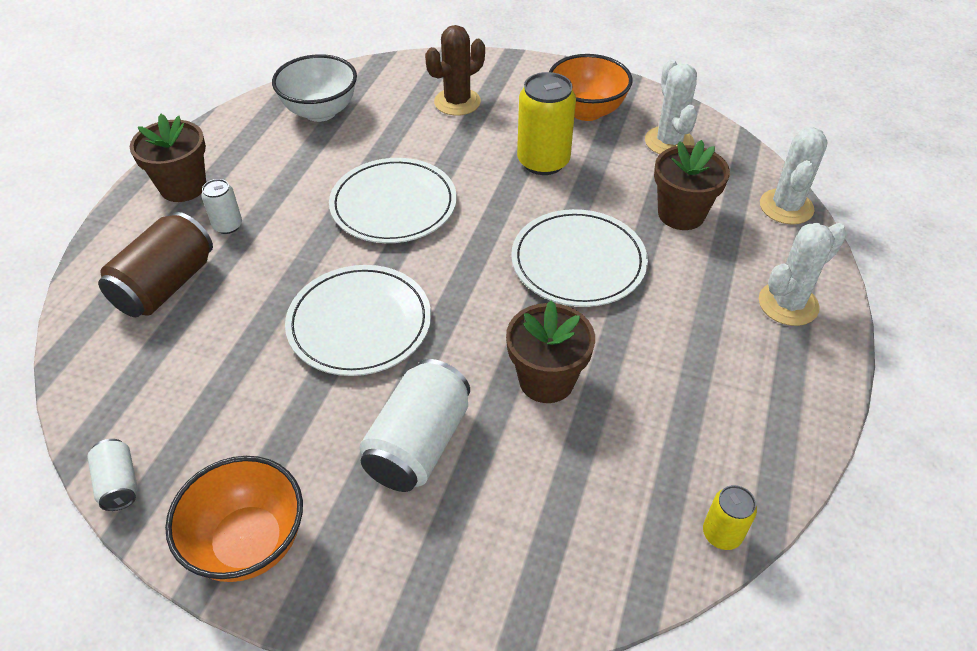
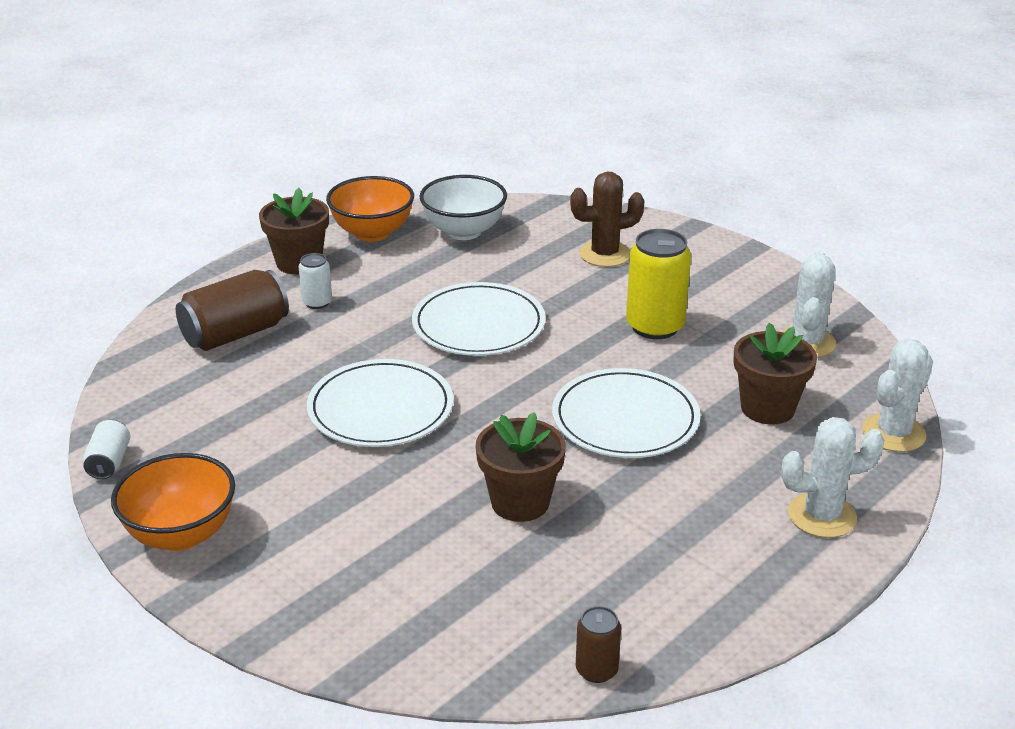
camera: 25 degrees right, 15 degrees down
(418, 444) = (368, 513): white can -> none
(586, 111) = (736, 293): orange bowl -> orange bowl (372, 233)
(722, 534) = (596, 670): yellow can -> brown can

